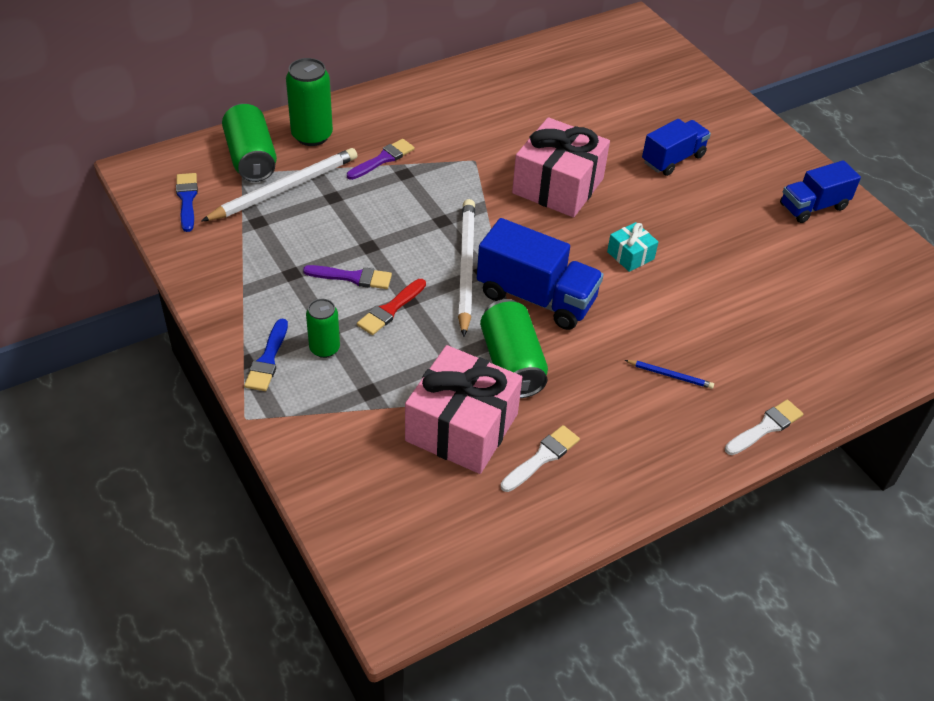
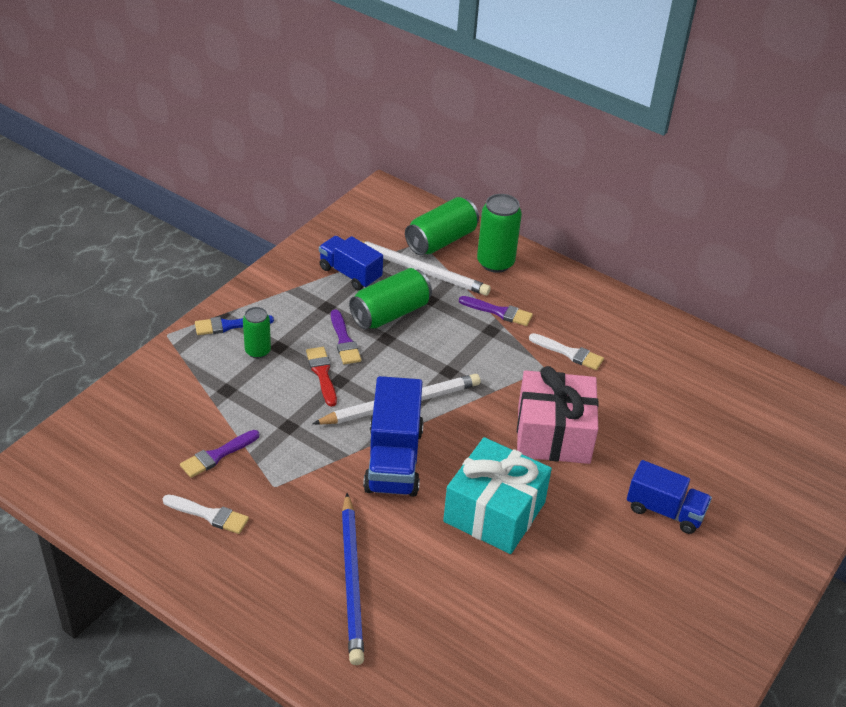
camera: 65 degrees right, 5 degrees down
(187, 199) = (369, 226): blue brush -> none
(390, 309) = (322, 374): red brush -> red brush turned 60 degrees clockwise
(462, 427) = (217, 455): pink gift -> purple brush
(511, 363) = (304, 466): green can -> green can (390, 313)
(630, 255) = (494, 512): turquoise gift -> turquoise gift, size x2.15
(670, 375) = (352, 581): blue pencil -> blue pencil, size x2.24
(765, 427) = (325, 671): white brush -> white brush (569, 353)
(813, 207) = (684, 651): blue truck -> blue truck (350, 274)

